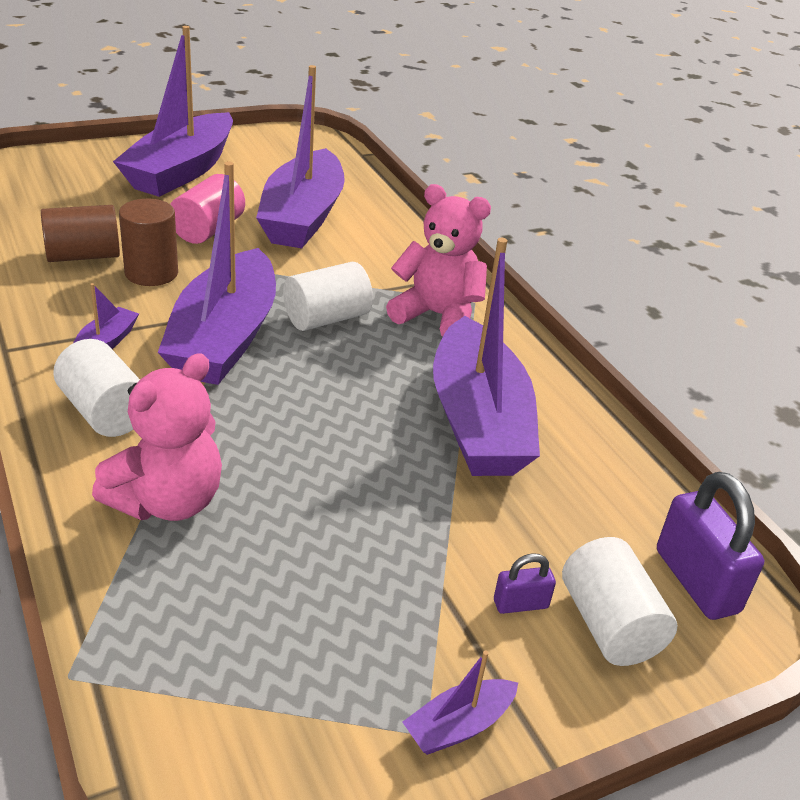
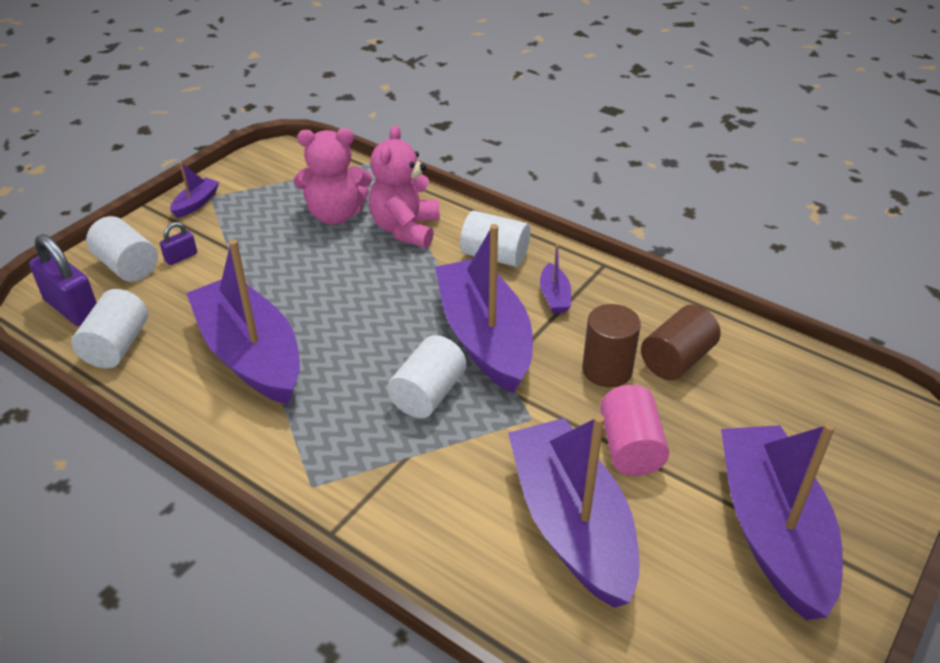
camera: 155 degrees right, 5 degrees up
(437, 316) = (337, 447): pink teddy bear -> pink teddy bear (336, 215)
(634, 496) = (117, 346): none -> white cylinder

